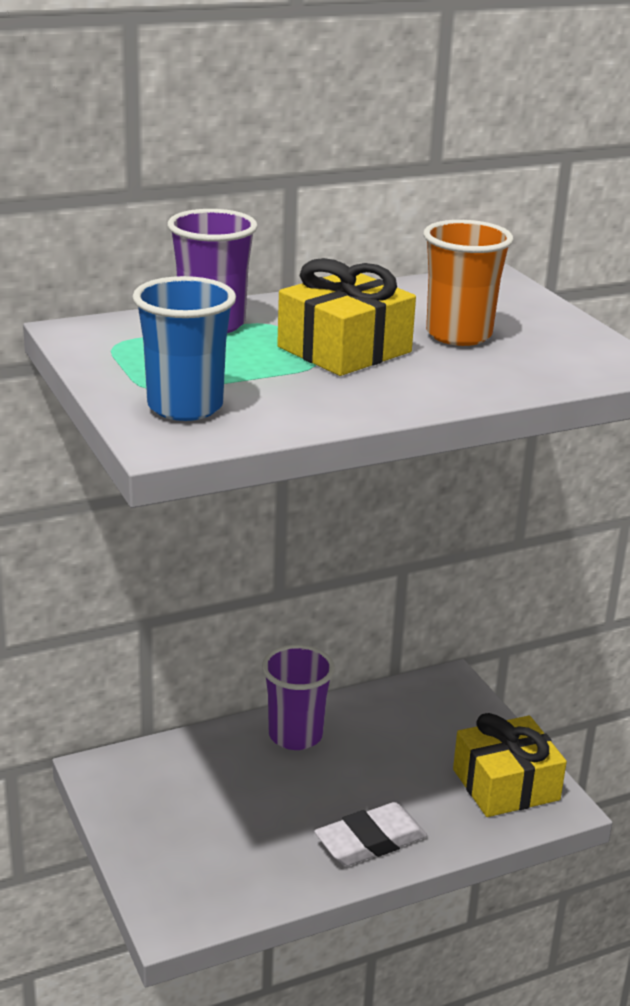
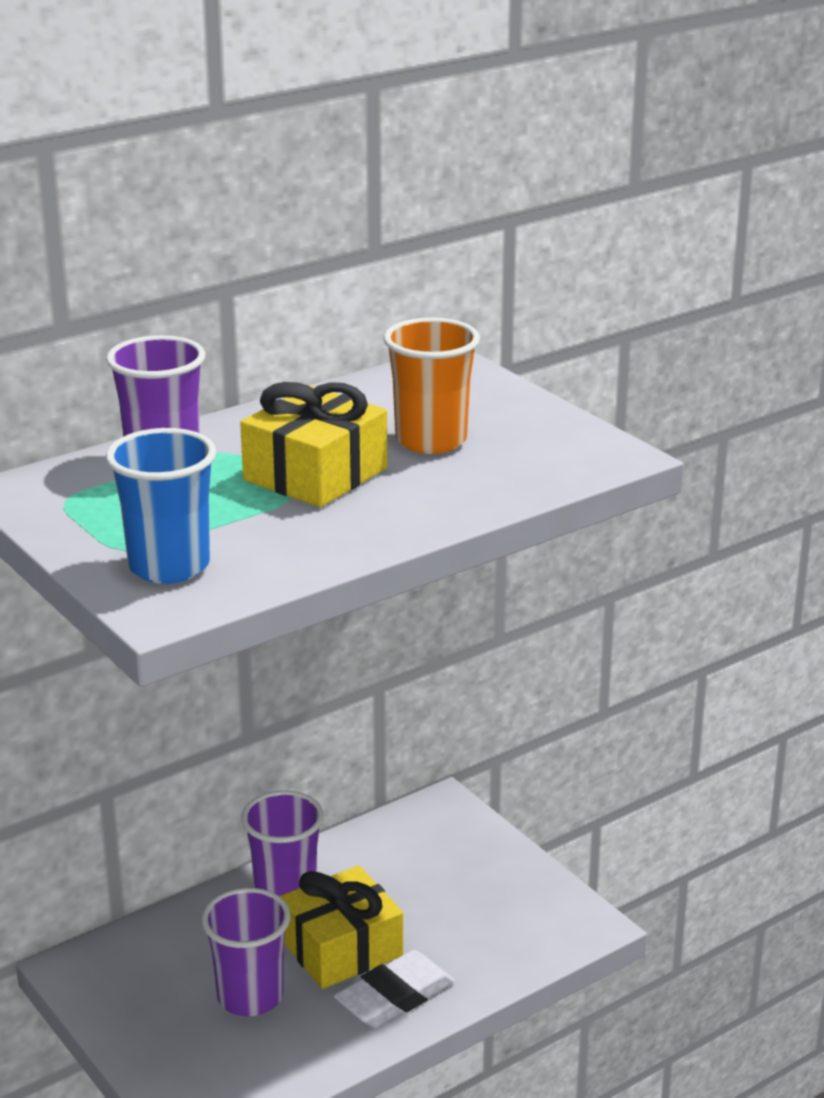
camera: 10 degrees left, 0 degrees up
(243, 820) = (250, 997): none -> purple cup
(506, 785) = (527, 911): yellow gift -> yellow gift (341, 948)

